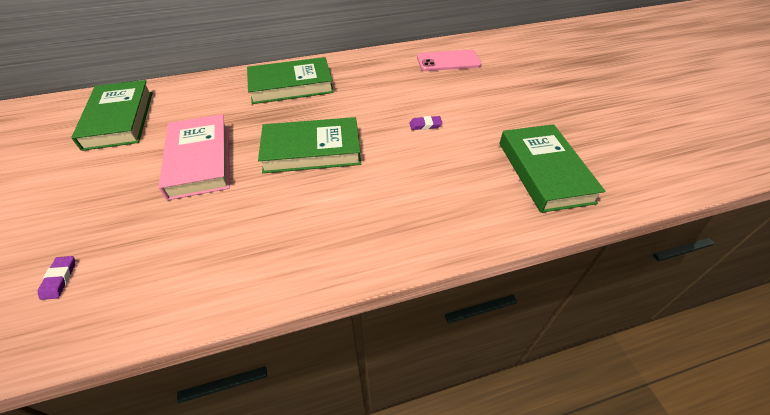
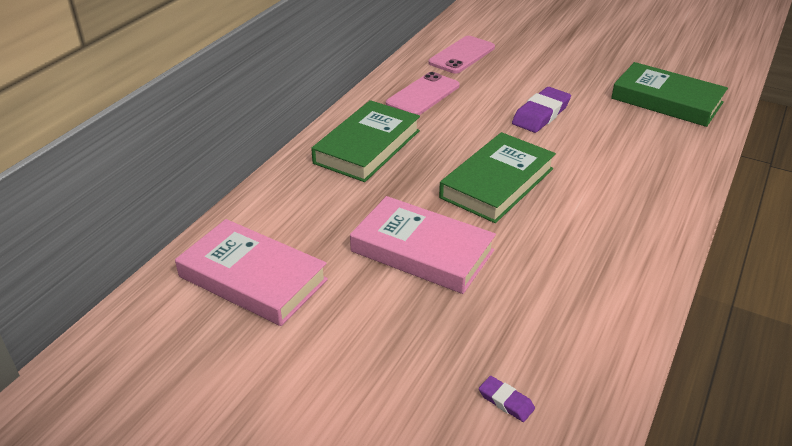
camera: 45 degrees left, 10 degrees down
(119, 119) = (252, 278): green book -> pink book
(377, 73) = (423, 95): none -> pink phone
(425, 125) = (541, 114): purple eraser -> purple eraser, size x1.97

